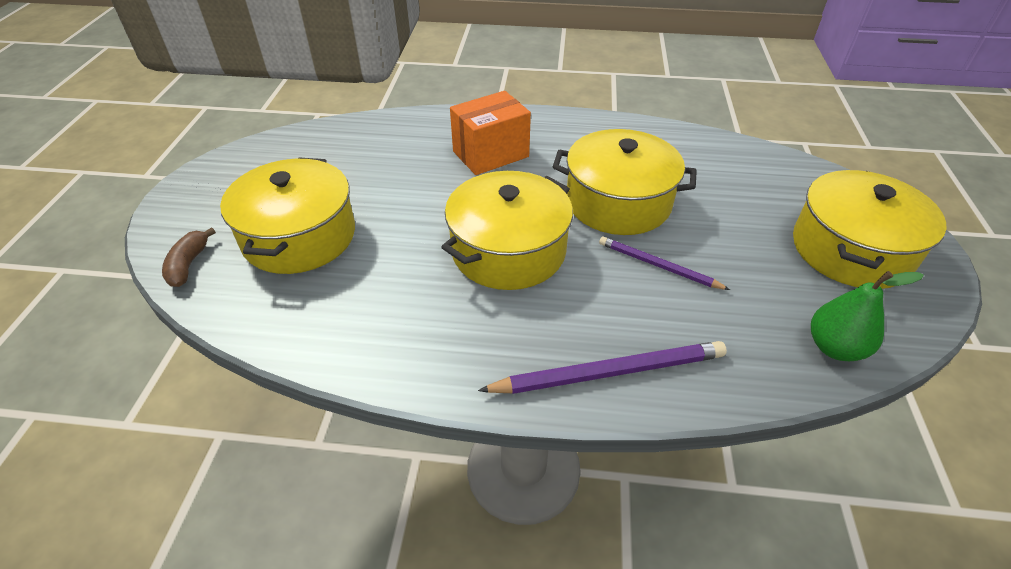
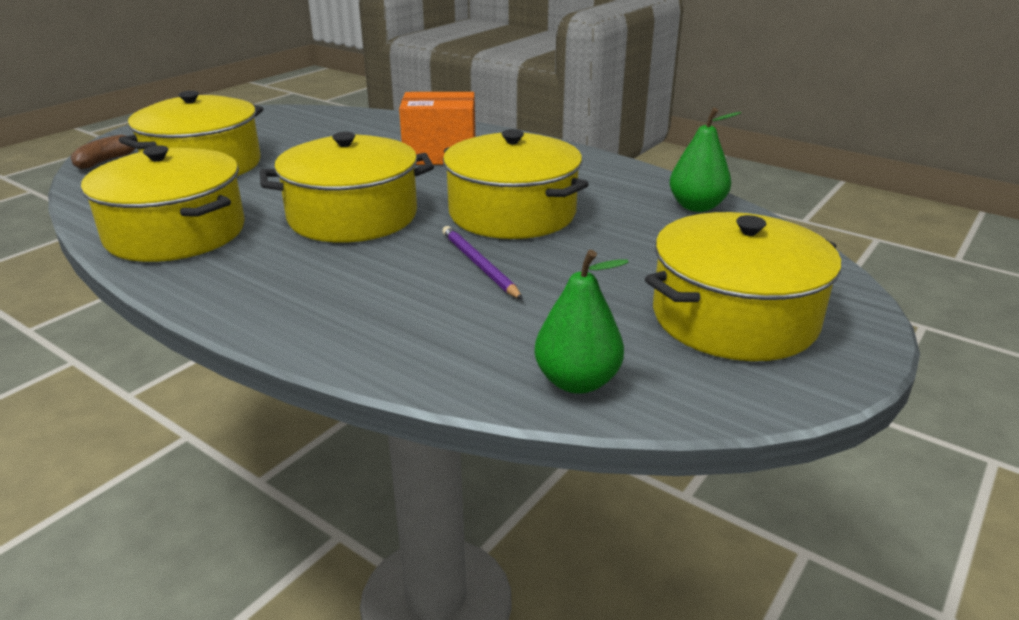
camera: 30 degrees right, 15 degrees down
(386, 330) = (175, 233): none -> yellow pot
(608, 372) = (308, 316): purple pencil -> none
(723, 151) = (696, 206): none -> green pear

